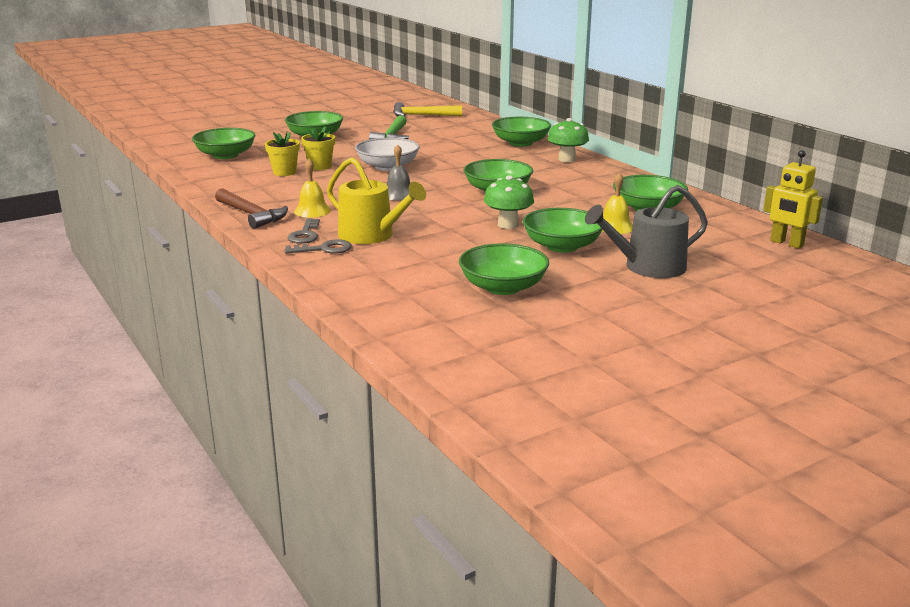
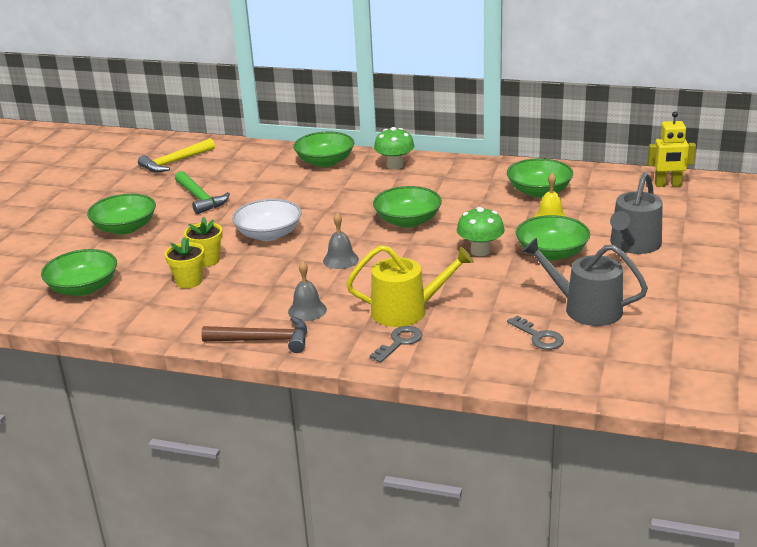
camera: 40 degrees left, 5 degrees up
(305, 234) = (354, 336): grey key -> grey key (539, 336)
(312, 211) = (307, 310): yellow bell -> grey bell
(503, 287) = (586, 308): green bowl -> grey watering can

